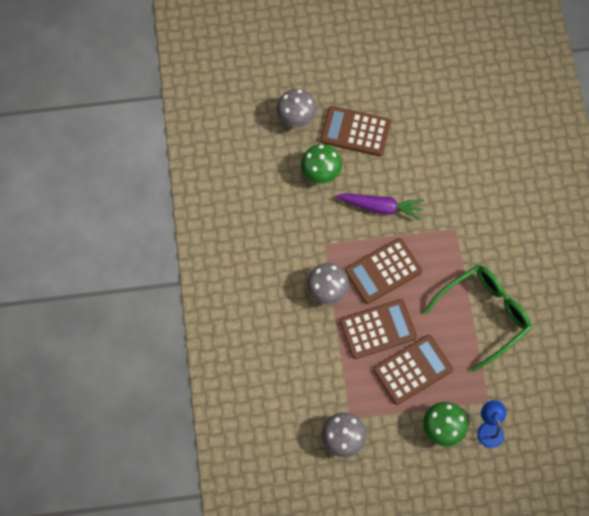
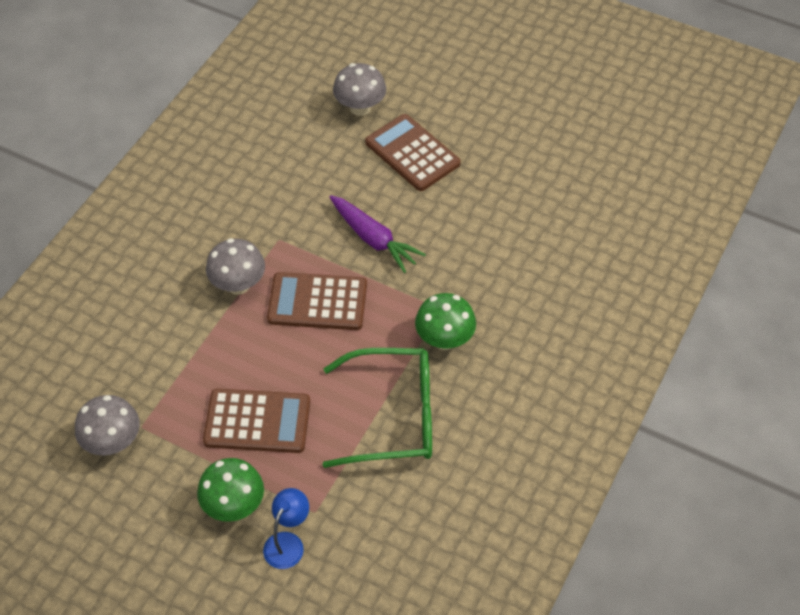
camera: 35 degrees right, 15 degrees down
(320, 173) = (338, 171): green mushroom -> green mushroom (444, 339)
(377, 329) = (257, 356): brown calculator -> none

